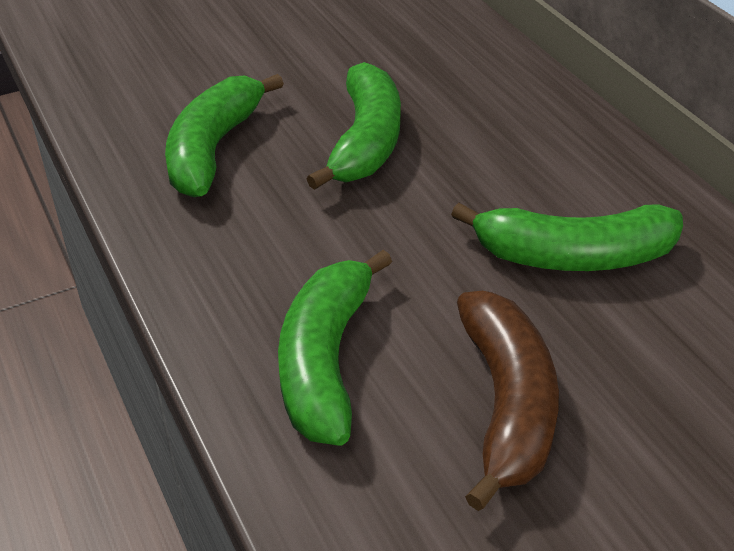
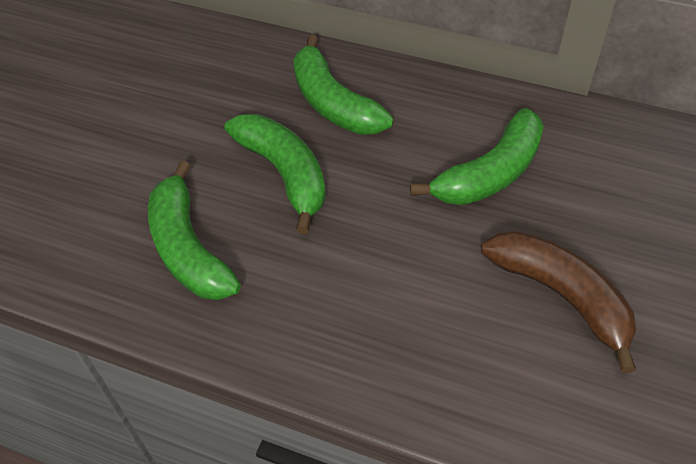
camera: 40 degrees left, 10 degrees up
(326, 361) = (442, 346): green banana -> green banana (333, 103)

